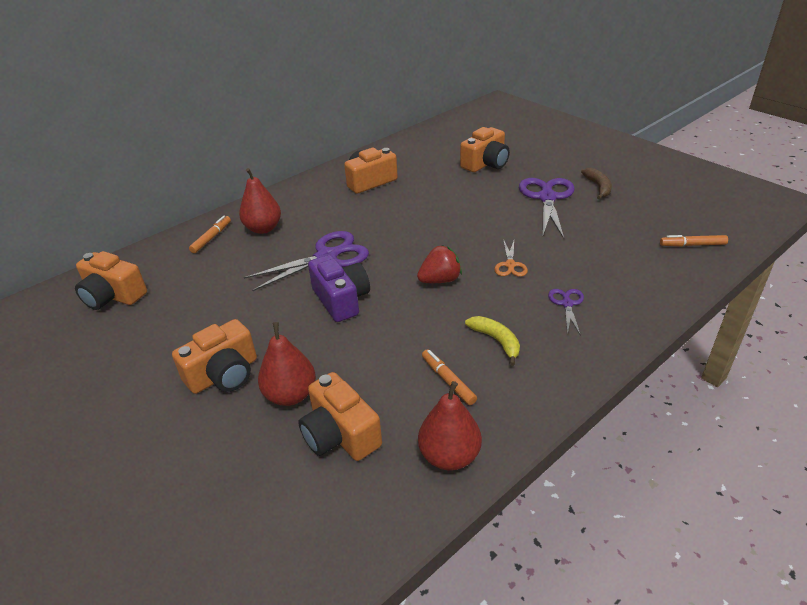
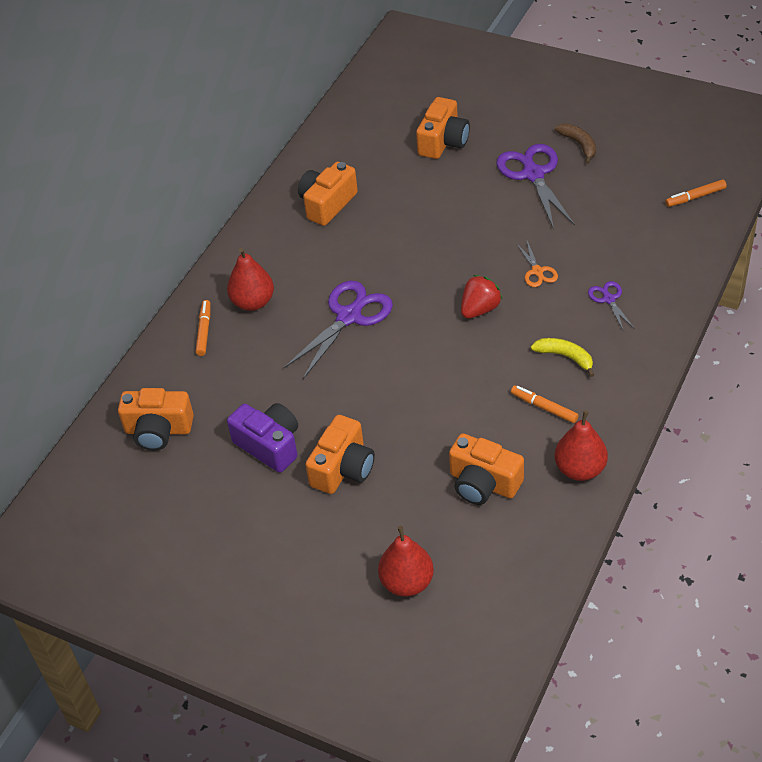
camera: 20 degrees left, 10 degrees up
(291, 395) = (418, 465): red pear -> red pear (407, 582)
(341, 300) = (398, 360): purple camera -> purple camera (269, 445)

